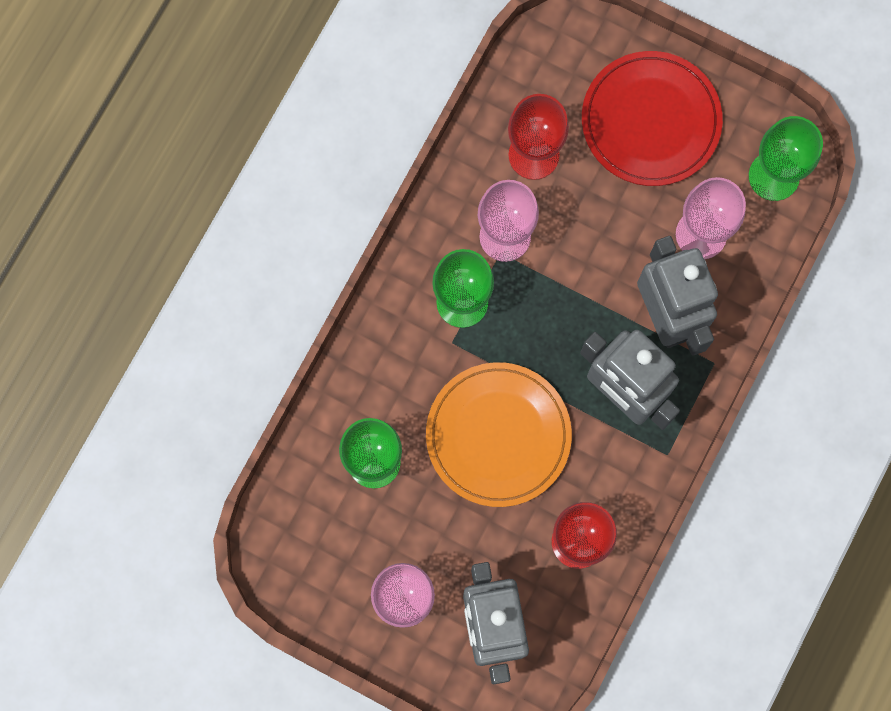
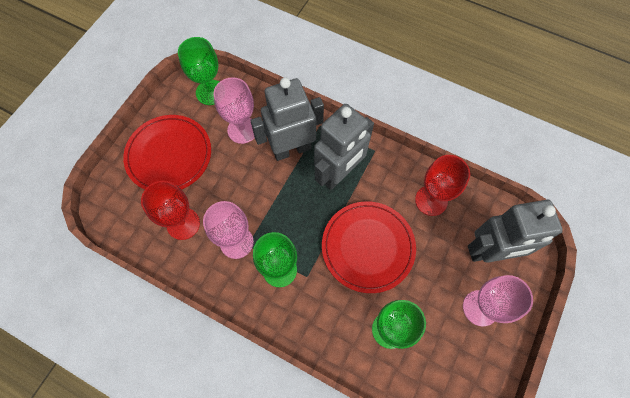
camera: 90 degrees left, 10 degrees down
(498, 435) = (368, 247): orange plate -> red plate

